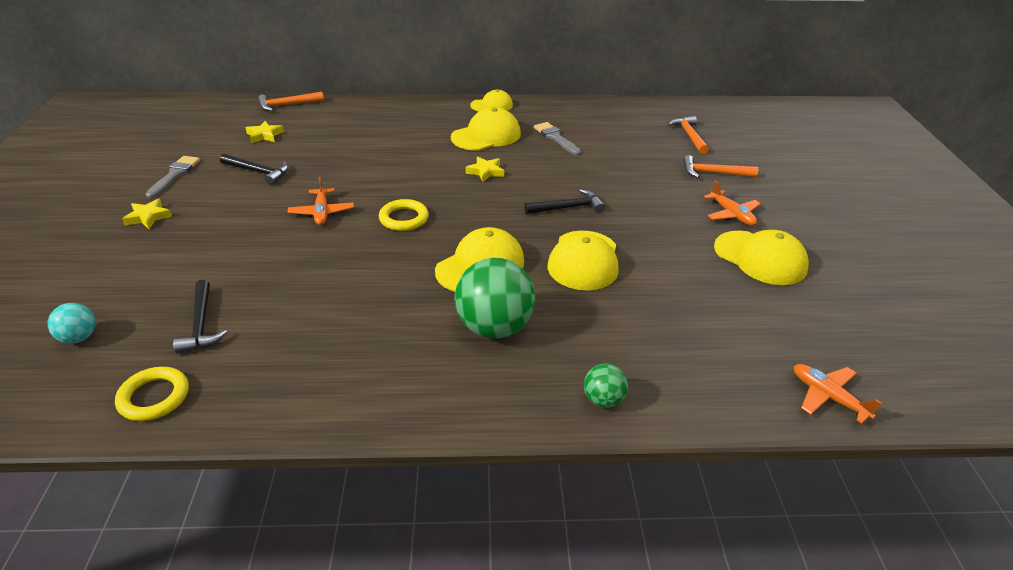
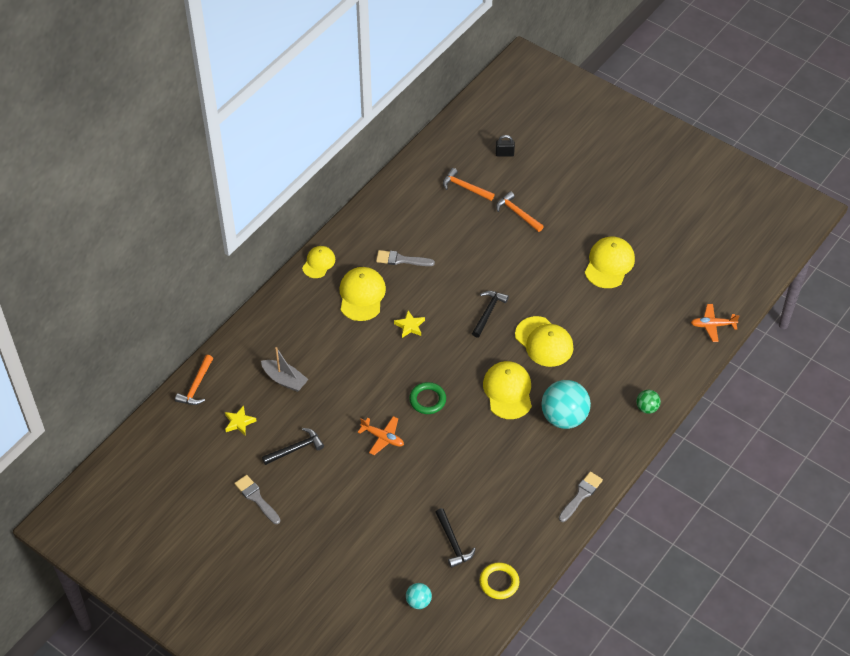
camera: 50 degrees left, 15 degrees up
(148, 217) = (306, 531): yellow star -> none
(201, 324) = (453, 542): black hammer -> black hammer turned 45 degrees clockwise
(339, 137) = (285, 380): none -> grey boat
(379, 407) = (581, 495): none -> grey brush
(404, 218) = (427, 400): yellow ring -> green ring
(494, 327) = (564, 417): green ball -> turquoise ball
(713, 173) = (517, 213): orange hammer -> orange hammer turned 90 degrees clockwise
(732, 214) = (563, 242): orange plane -> none
(760, 258) = (609, 264): yellow cap -> yellow cap turned 60 degrees counterclockwise
(763, 139) = (504, 154): none -> black padlock

